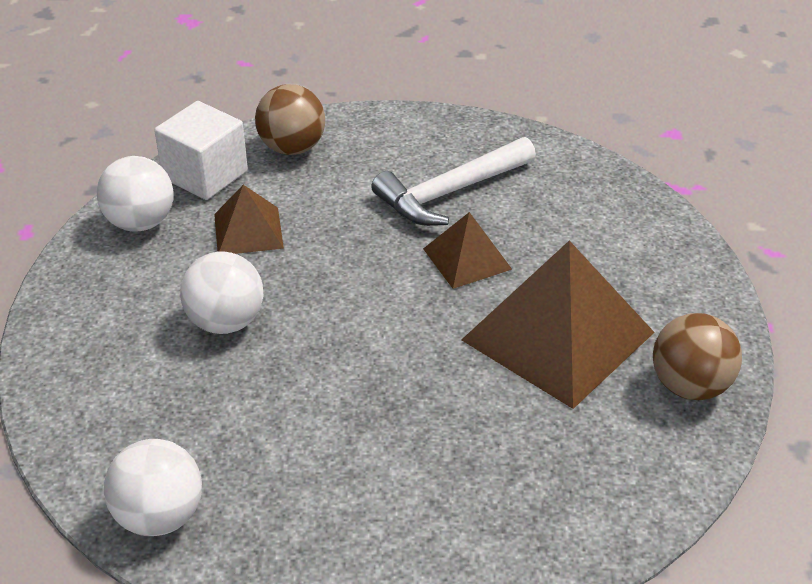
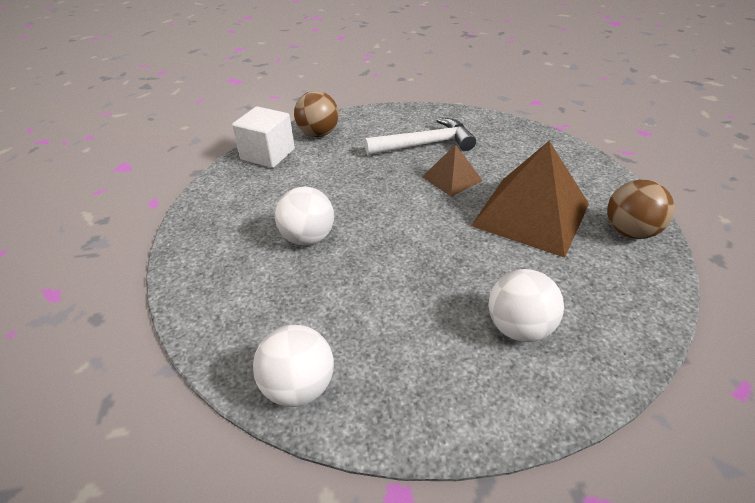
camera: 10 degrees left, 0 degrees up
(140, 222) = (232, 186): white ball -> white ball (519, 327)
(248, 231) = (306, 181): brown pyramid -> none
(450, 192) = (425, 144): white hammer -> white hammer turned 150 degrees counterclockwise

